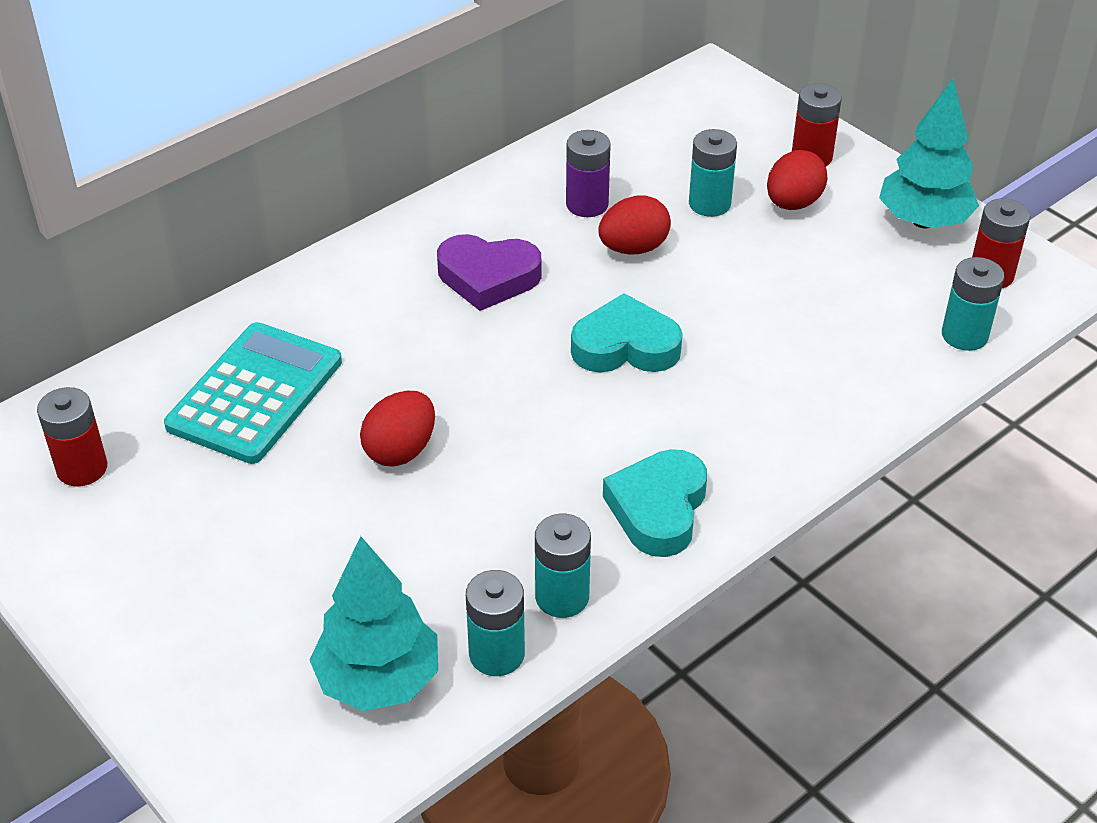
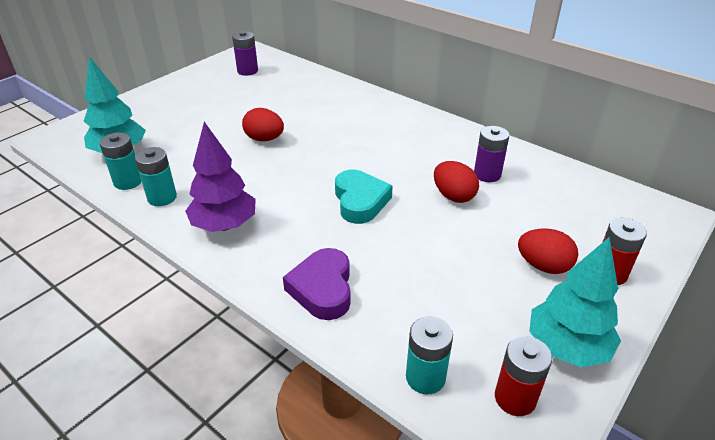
camera: 80 degrees right, 5 degrees down
(82, 468) = (247, 71): red battery -> purple battery
(255, 394) = (297, 99): turquoise calculator -> none
(488, 277) = (403, 148): purple heart -> purple heart (322, 288)
(658, 509) = (224, 225): turquoise heart -> purple tree
(709, 204) = (518, 224): turquoise battery -> none

